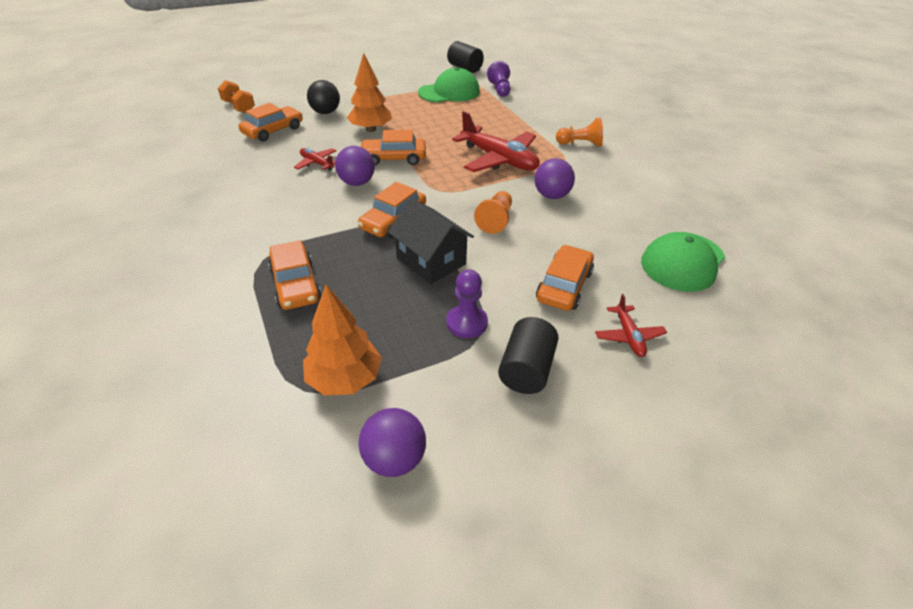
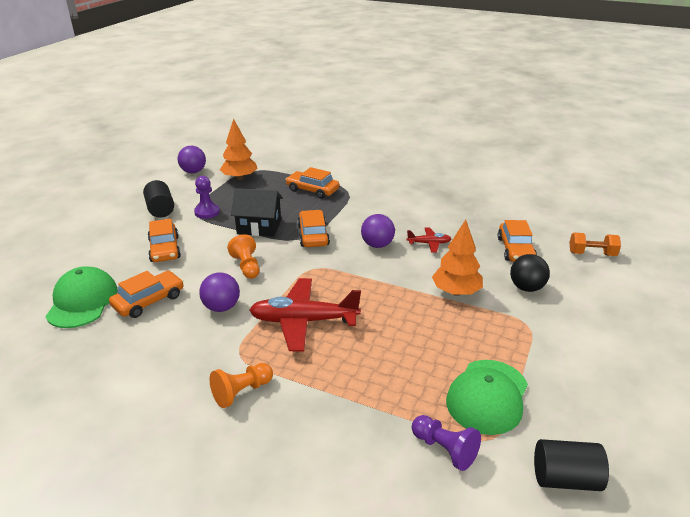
camera: 140 degrees right, 10 degrees down
(393, 158) = (388, 275): orange car -> orange car (149, 301)
(628, 336) = (111, 242): red plane -> none

